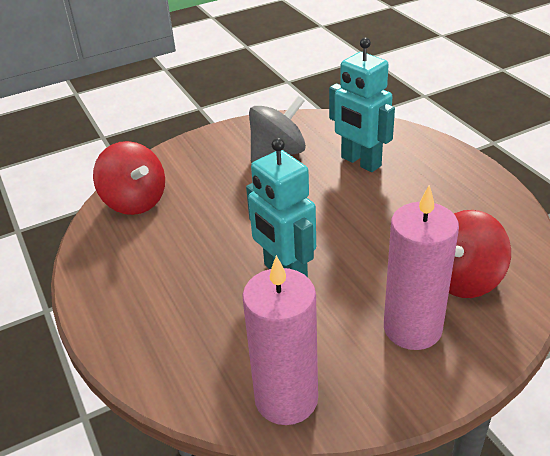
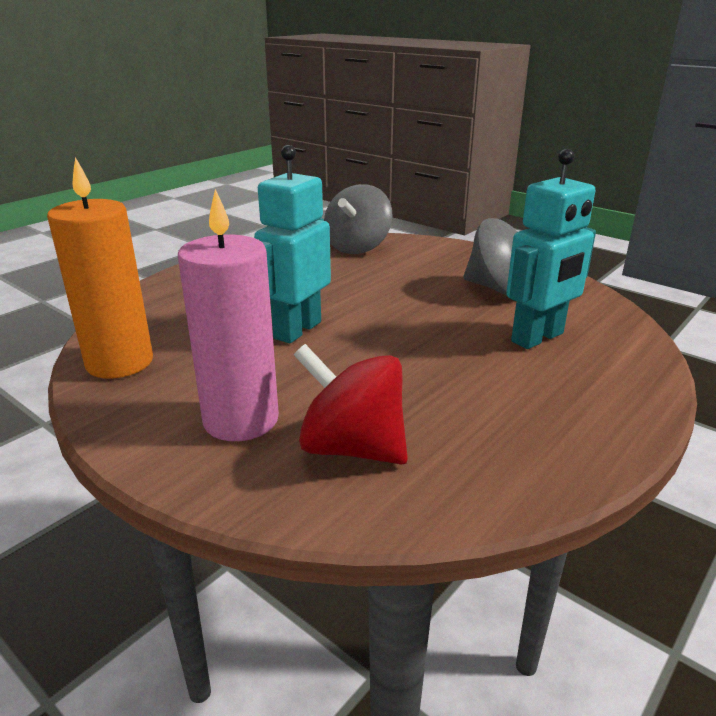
camera: 65 degrees right, 10 degrees down
(135, 201) = (357, 247): red spinning top -> grey spinning top
(286, 399) = (119, 362): pink candle -> orange candle
(360, 162) = (538, 338): turquoise robot -> turquoise robot turned 150 degrees counterclockwise

